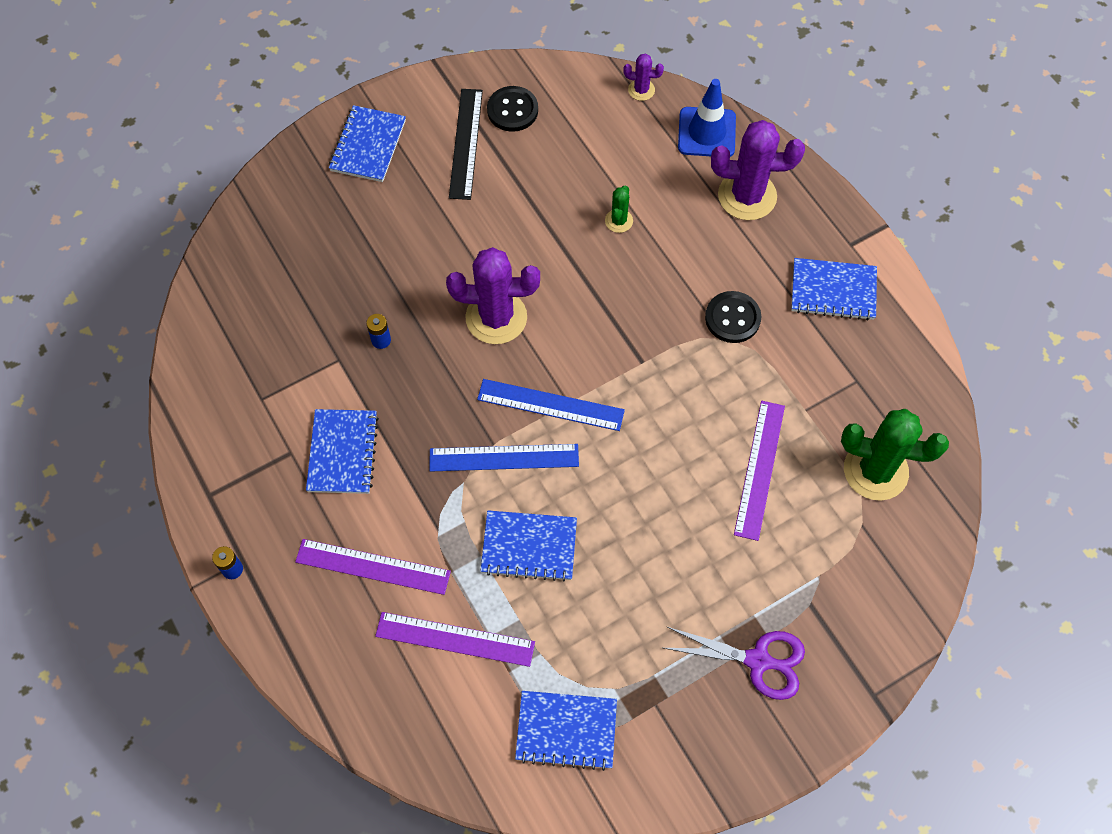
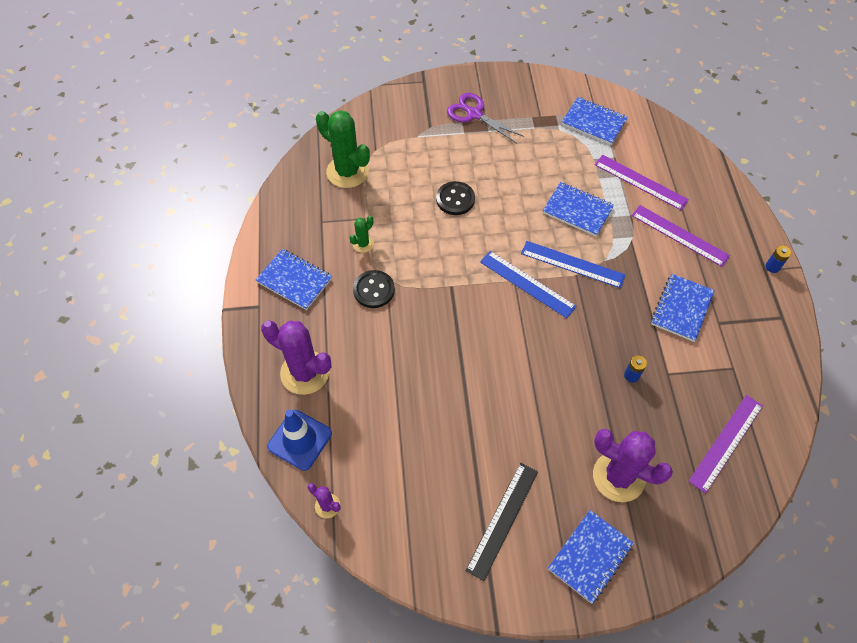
camera: 155 degrees left, 5 degrees down
(496, 317) = (539, 357): purple cactus -> purple cactus (618, 476)
(512, 110) = (448, 536): black button -> black button (455, 199)
(619, 221) = (412, 394): green cactus -> green cactus (363, 244)
(759, 469) = (415, 198): purple ruler -> purple ruler (726, 443)

